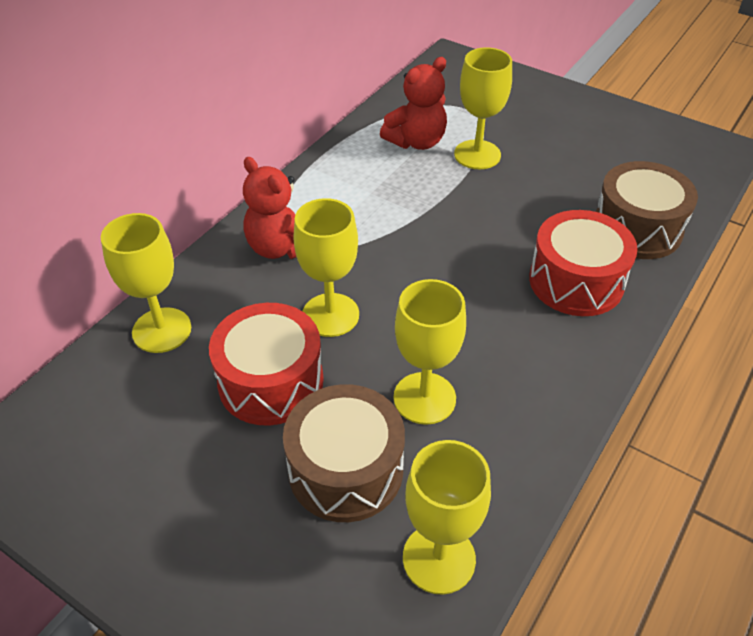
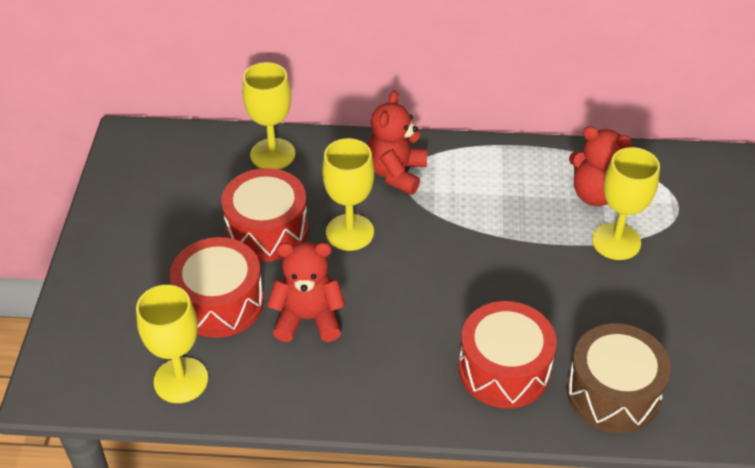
camera: 60 degrees right, 0 degrees up
(346, 469) = (220, 302): brown drum -> red drum
(424, 398) = (308, 319): yellow goblet -> red teddy bear

